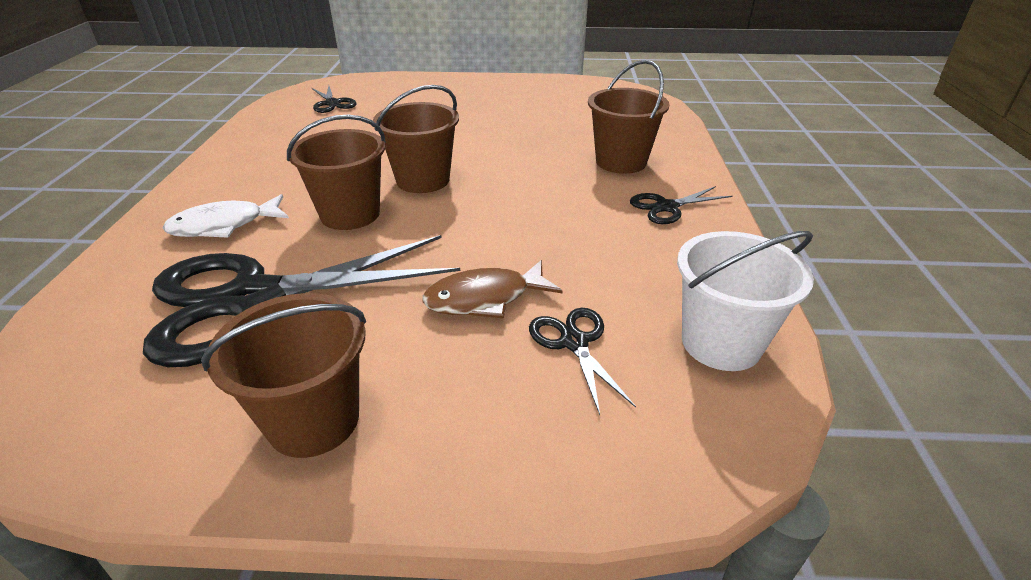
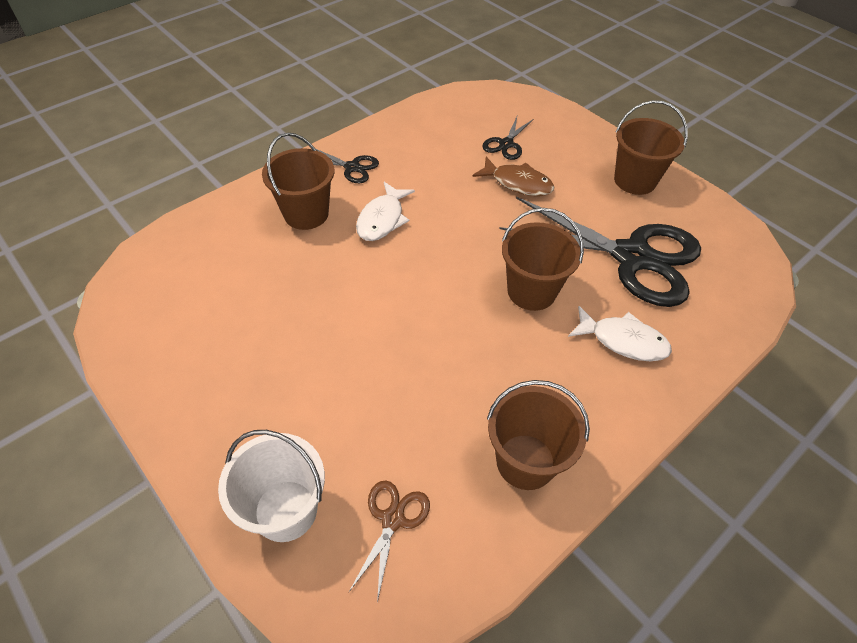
camera: 135 degrees left, 15 degrees up
(332, 103) = (393, 519): black scissors -> brown scissors
(423, 180) = (450, 293): brown bucket -> brown bucket (525, 461)
(560, 190) = (382, 219): none -> white fish
(721, 343) = (453, 111): white bucket -> white bucket (285, 510)

